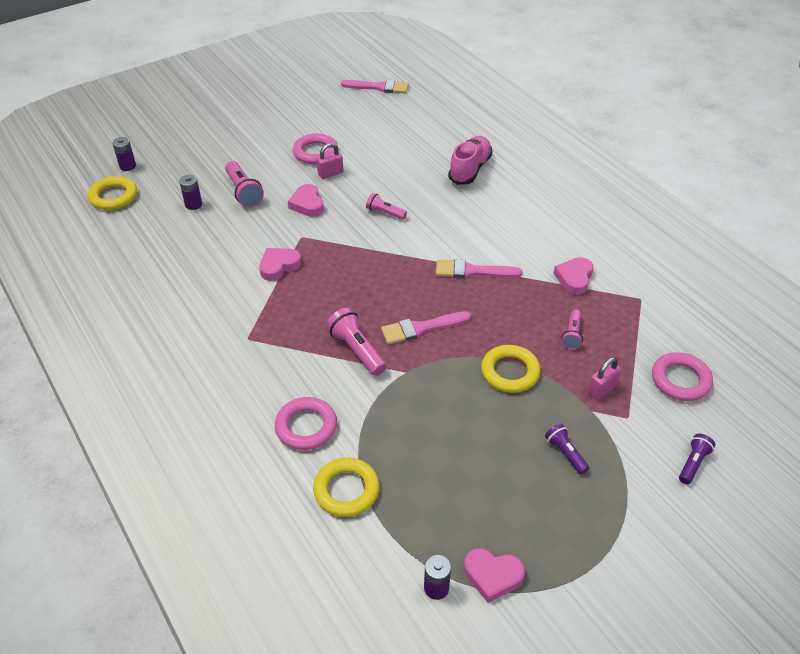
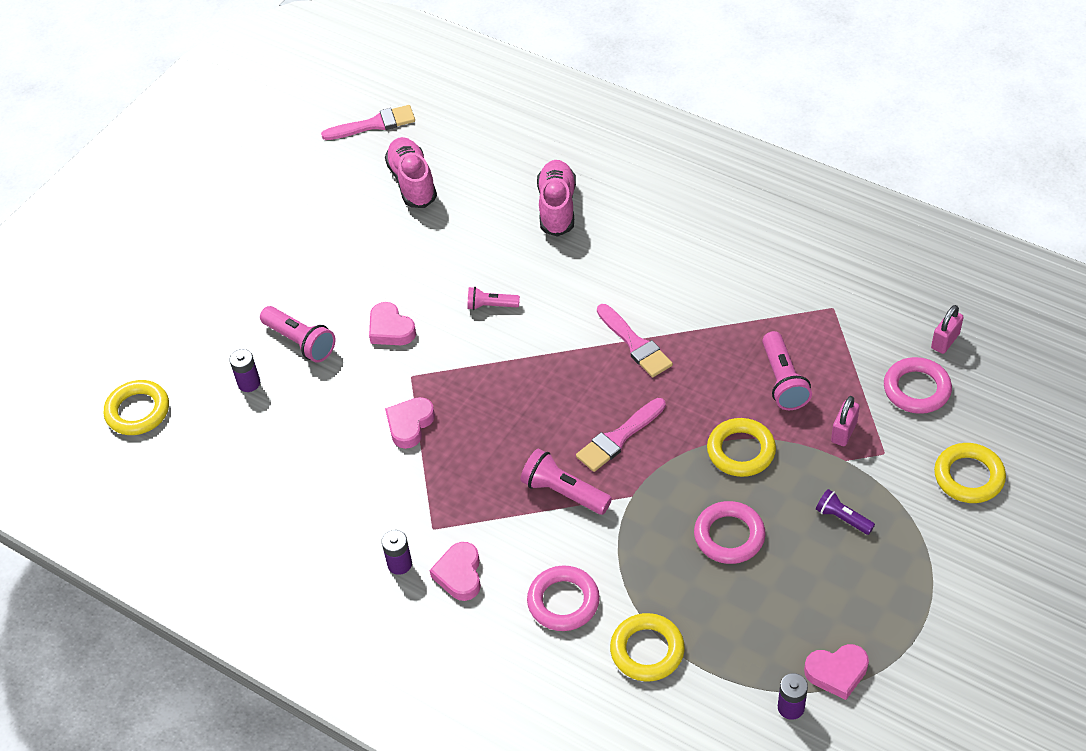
camera: 20 degrees left, 5 degrees up
(127, 166) = (124, 361): purple battery -> purple battery (399, 564)
(315, 152) = (354, 252): pink ring -> pink ring (729, 536)
(330, 173) = (392, 276): pink padlock -> pink padlock (945, 341)
(381, 125) = (412, 182): none -> pink shoe
(472, 271) = (635, 344): pink brush -> pink brush turned 105 degrees counterclockwise
(572, 335) = (783, 381): pink flashlight -> pink flashlight, size x1.59
(574, 278) = (751, 310): pink heart -> pink heart (459, 574)
(693, 463) = (968, 476): purple flashlight -> yellow ring

